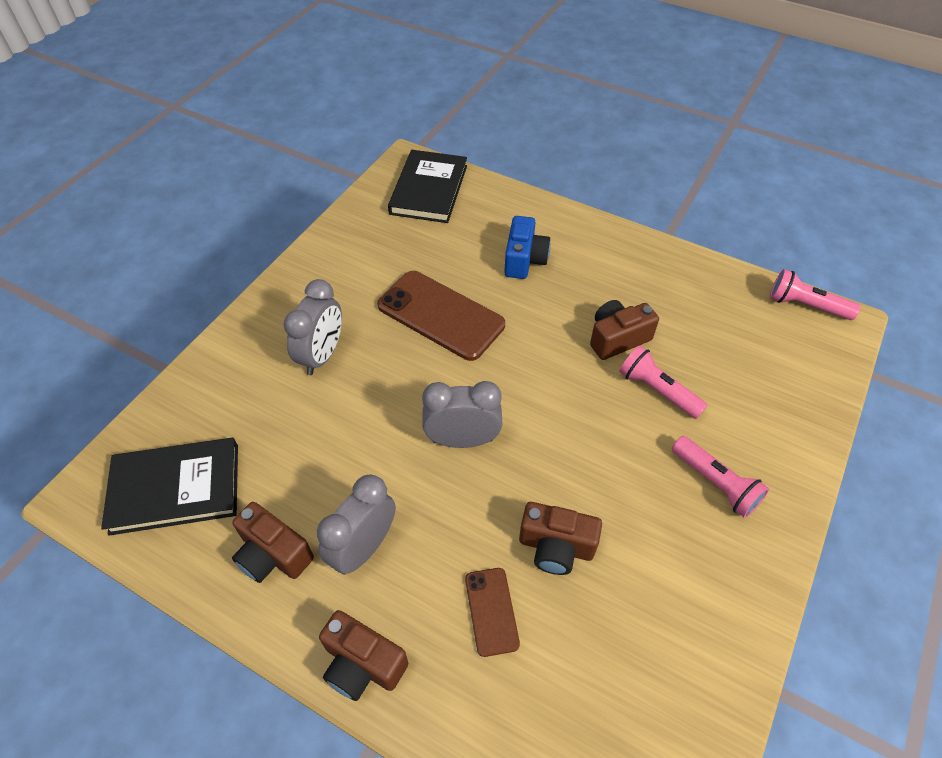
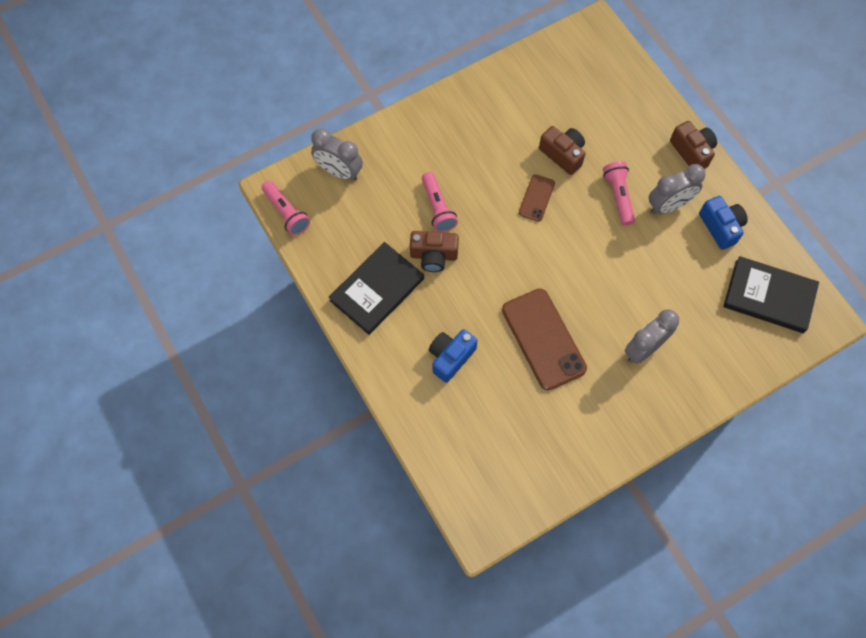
camera: 150 degrees left, 15 degrees up
(273, 554) = (721, 227): brown camera -> blue camera
(429, 189) = (481, 481): black book -> black book (377, 289)
(462, 440) = (580, 238): grey clock -> grey clock (339, 172)
(491, 611) = (615, 142): brown phone -> brown phone (536, 198)
(715, 483) = (451, 141): pink flashlight -> pink flashlight (618, 196)

